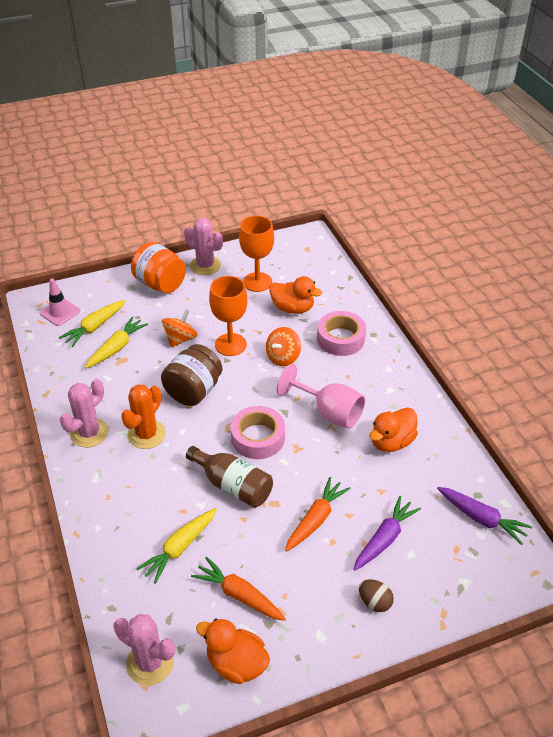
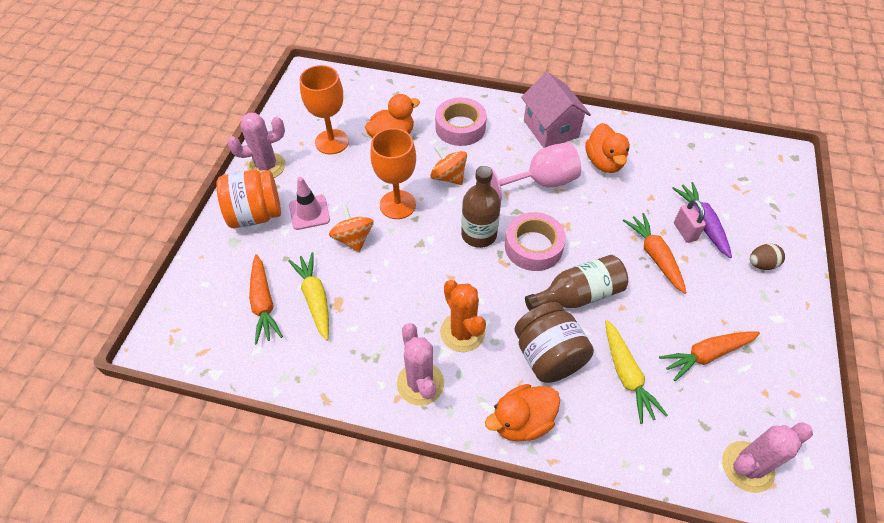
camera: 55 degrees left, 10 degrees up
(60, 312) = (205, 325): pink traffic cone -> pink traffic cone (309, 212)
(95, 327) = (263, 303): yellow carrot -> orange carrot
(193, 391) = (435, 264): brown jar -> brown jar (548, 356)
(236, 663) = (778, 395): orange duck -> orange duck (521, 421)
(242, 401) = (479, 234): none -> brown bottle
(283, 357) = (448, 177): orange spinning top -> orange spinning top turned 150 degrees clockwise
(363, 530) = (684, 231): none -> pink padlock
(396, 391) = (551, 129): none -> pink house
(481, 518) = (715, 156): purple carrot -> none

